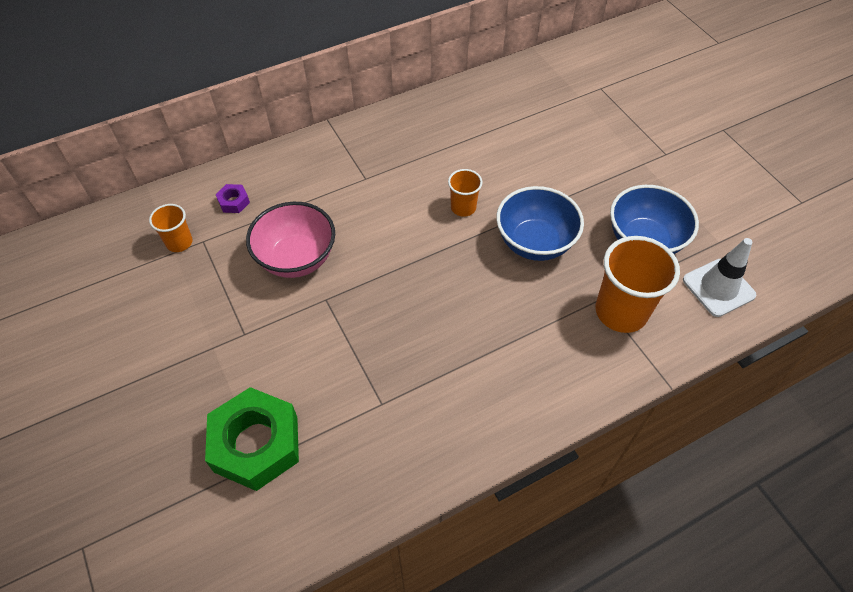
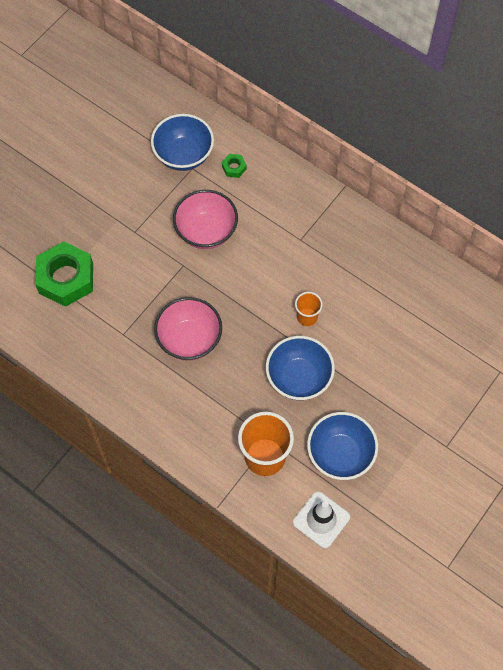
camera: 65 degrees right, 10 degrees up
(179, 242) = (183, 155): orange cup -> blue bowl
(234, 202) = (234, 167): purple nut -> green nut
(430, 330) = (189, 339): none -> pink bowl

